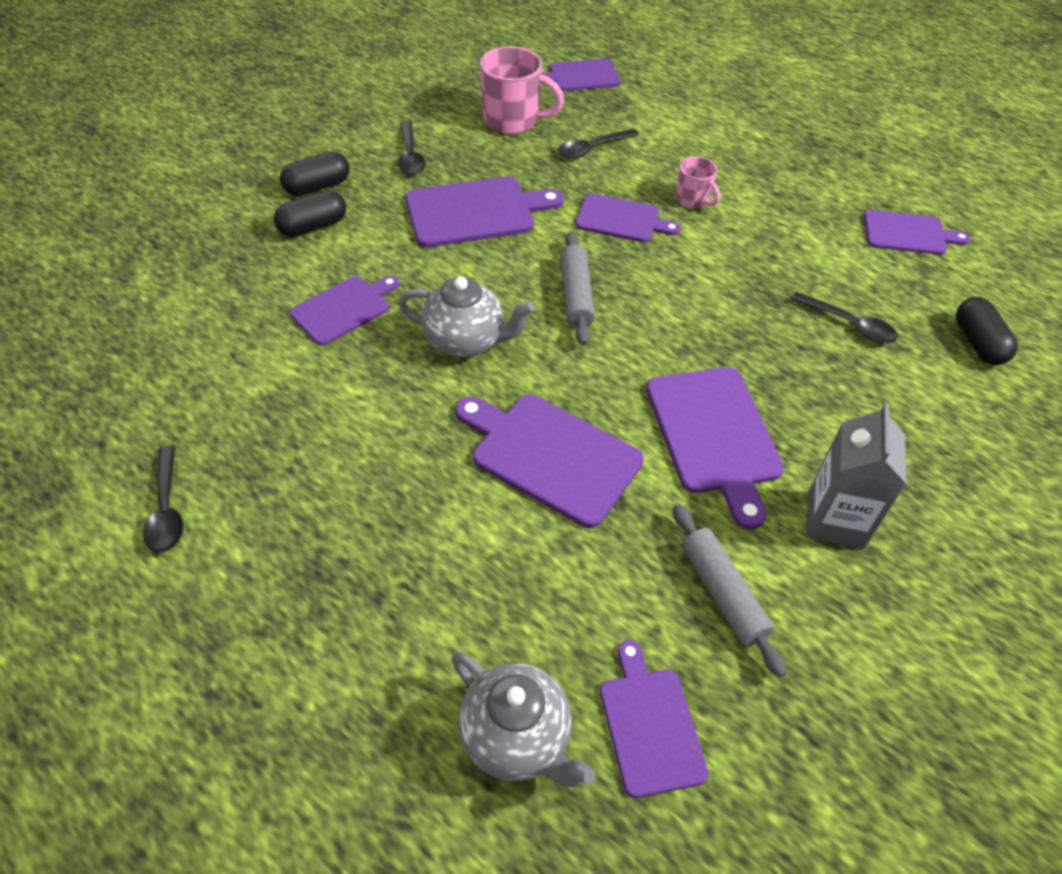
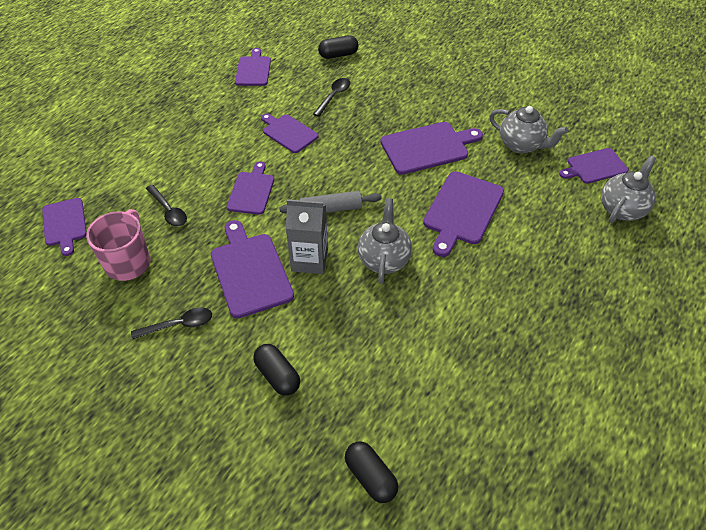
camera: 95 degrees left, 0 degrees up
(167, 509) = (565, 391): black spoon -> none
(317, 187) = (224, 385): black capsule -> black capsule (370, 477)
(343, 309) = (367, 333): purple cutting board -> purple cutting board (288, 133)
(693, 200) = (227, 157): pink mug -> none
(722, 594) = (521, 145): grey rolling pin -> grey teapot
(835, 520) = (466, 108): grey carton -> grey carton (309, 260)

